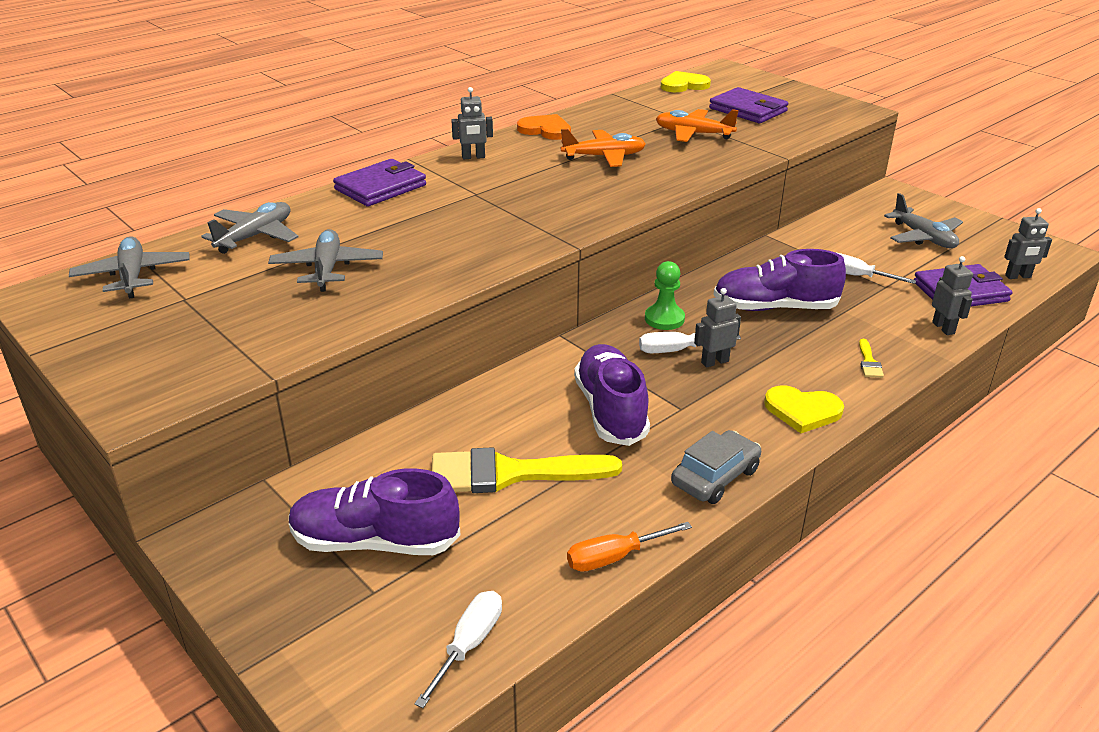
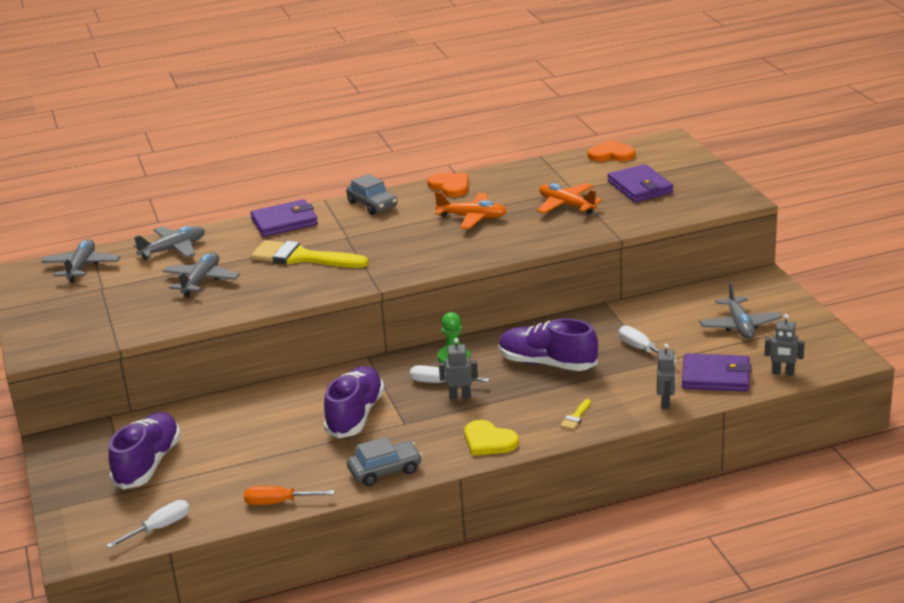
camera: 25 degrees right, 5 degrees down
(375, 542) = (148, 464): purple shoe -> purple shoe turned 75 degrees clockwise
(473, 157) = (372, 205): grey robot -> grey car
(510, 473) = (257, 442): yellow brush -> yellow brush (302, 257)
(684, 85) = (611, 154): yellow heart -> orange heart

